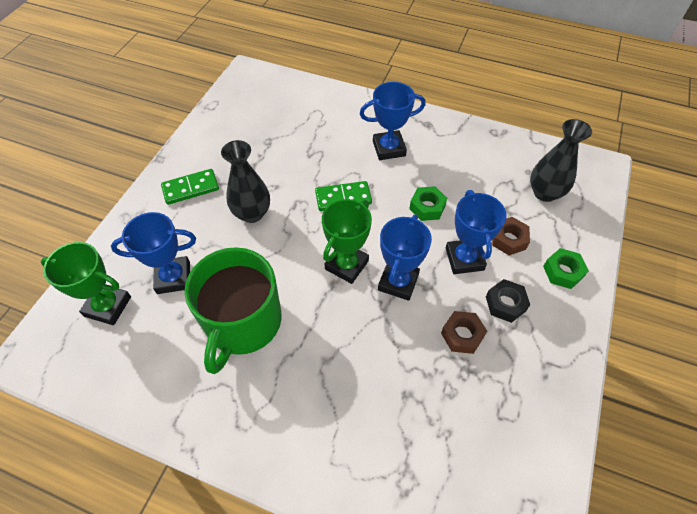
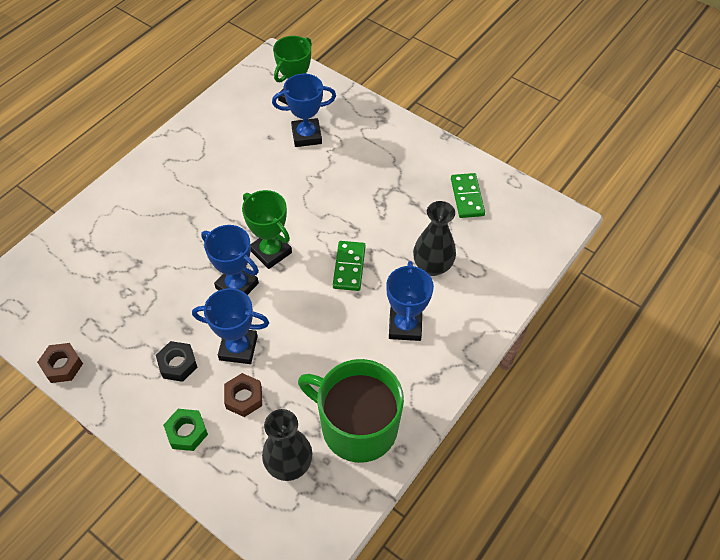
camera: 105 degrees right, 0 degrees up
(173, 277) = (306, 136): blue trophy -> blue trophy turned 75 degrees clockwise
(190, 188) = (400, 154): green domino -> green domino (467, 197)
(243, 323) = (246, 172): green mug -> green mug (357, 426)
(252, 213) = (355, 194): black vase -> black vase (432, 266)
(427, 207) = (311, 336): green nut -> none
(462, 335) = (165, 318): brown nut -> brown nut (62, 366)

